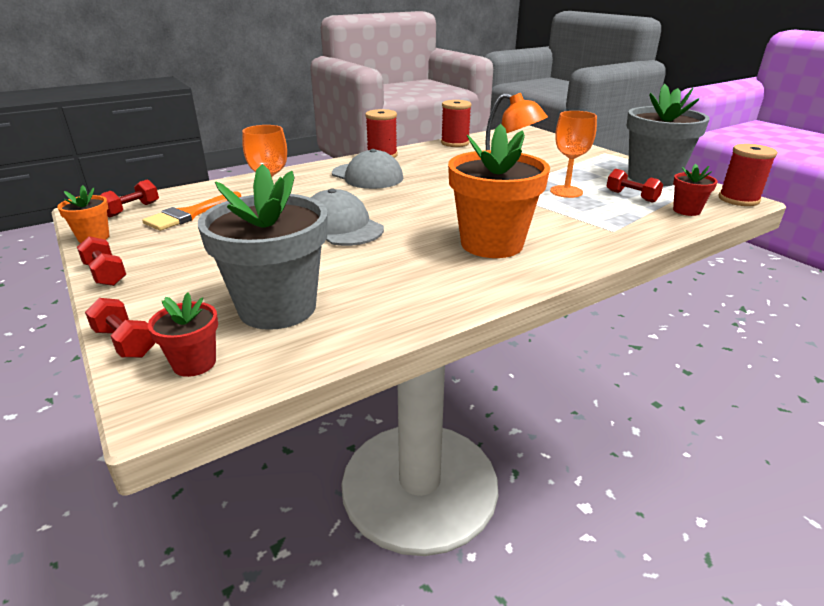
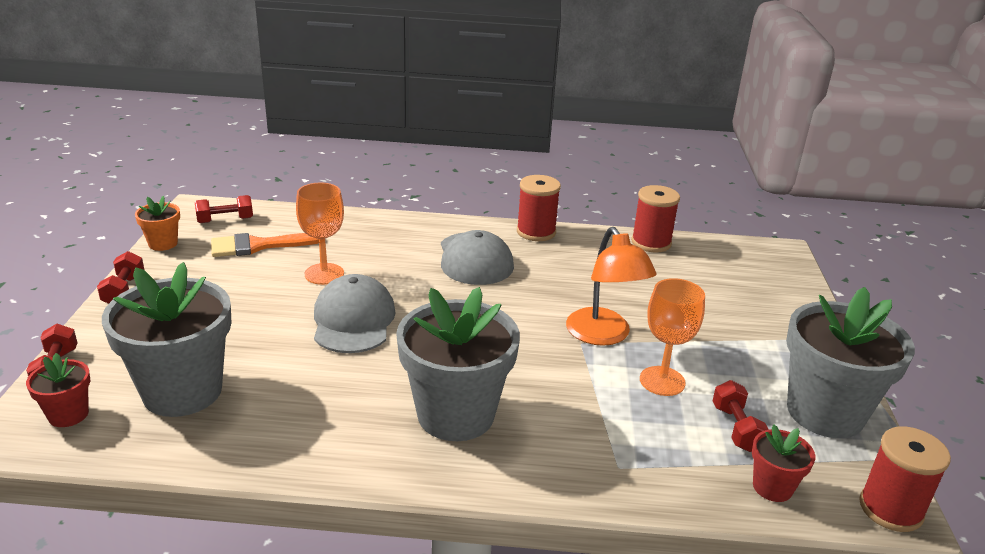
camera: 35 degrees right, 0 degrees up
(491, 244) = (455, 415): orange flower pot -> grey flower pot

